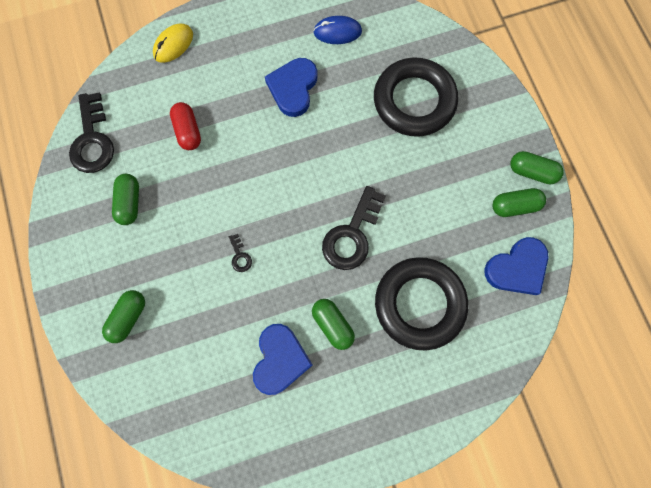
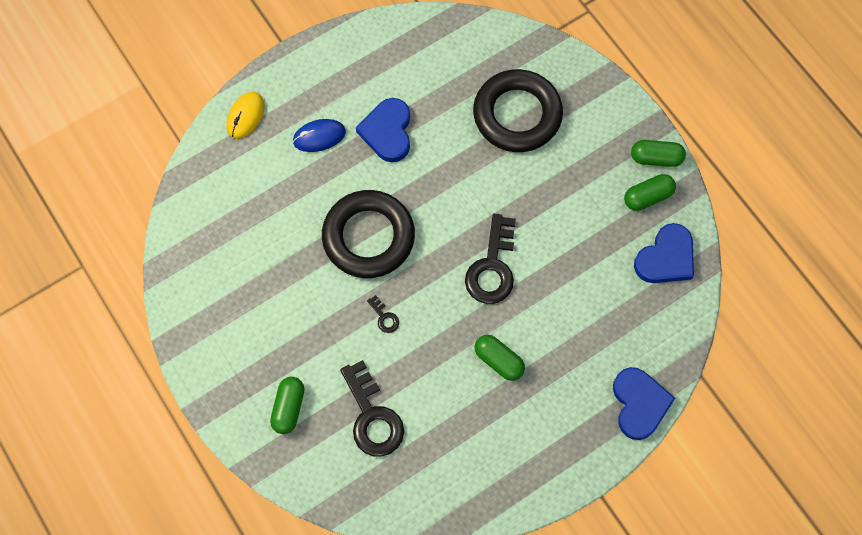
camera: 15 degrees left, 5 degrees down
(92, 140) = (191, 238): black key -> black key (372, 416)
(129, 203) = (252, 293): green capsule -> none
(188, 131) = (290, 204): red capsule -> none
(280, 360) = (456, 408): blue heart -> blue heart (639, 404)
(337, 32) = (416, 61): blue mouse -> blue mouse (319, 136)
(419, 304) = (579, 318): black ring -> black ring (368, 237)

